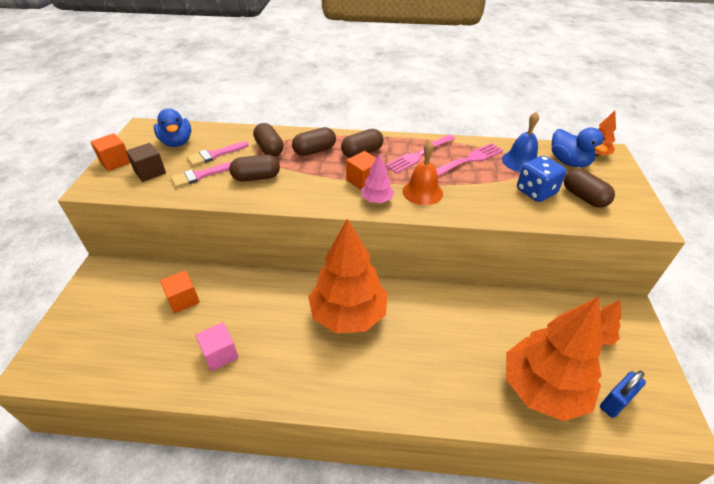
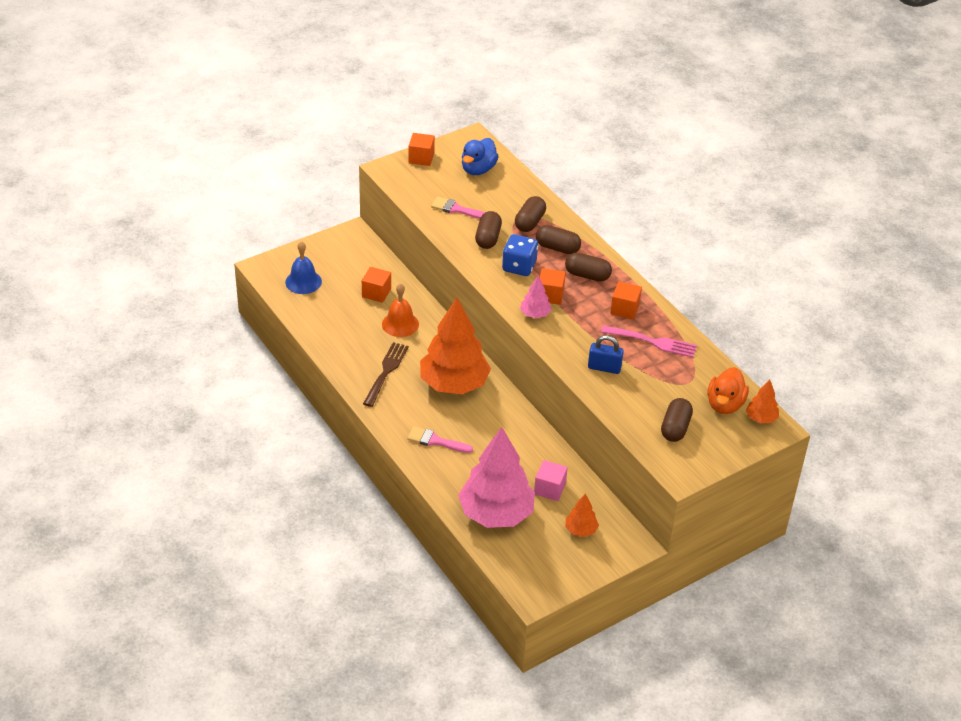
camera: 50 degrees right, 0 degrees up
(150, 172) = (431, 183): brown cube -> none
(215, 155) = (487, 199): pink brush -> pink brush (436, 441)
(220, 354) = (357, 340): pink cube -> pink cube (549, 489)
(256, 177) = (488, 238): brown capsule -> brown capsule turned 60 degrees clockwise
(284, 357) = (386, 372): none -> brown fork
(419, 154) = (624, 309): pink fork -> orange cube
(422, 192) = (573, 334): orange bell -> orange bell (400, 324)
(520, 161) = (688, 374): blue bell -> blue bell (303, 282)
(536, 192) = (650, 397): blue dice -> blue dice (519, 267)
(543, 389) = (496, 514): orange tree -> pink tree
(569, 162) = (725, 404): blue duck -> orange duck
(615, 402) = (524, 556): blue padlock -> blue padlock (604, 368)

